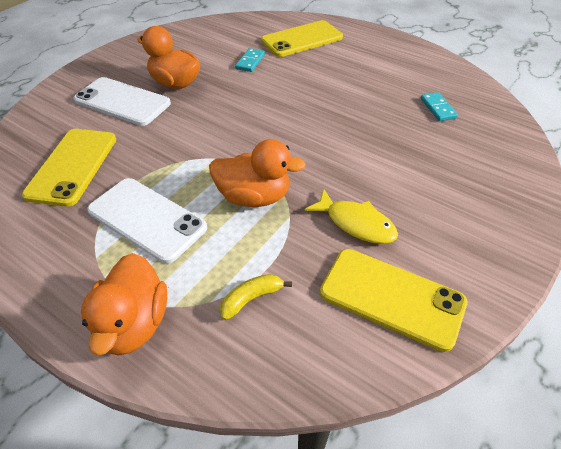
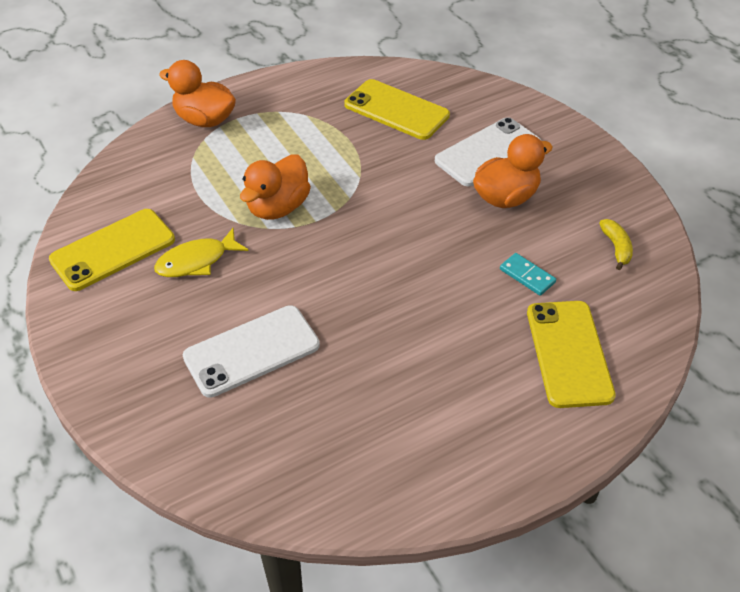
camera: 115 degrees right, 0 degrees up
(147, 219) = (298, 141): white phone -> white phone (251, 351)
(251, 298) = (177, 176): yellow banana -> yellow banana (616, 248)
(438, 108) = (312, 425): turquoise domino -> none

